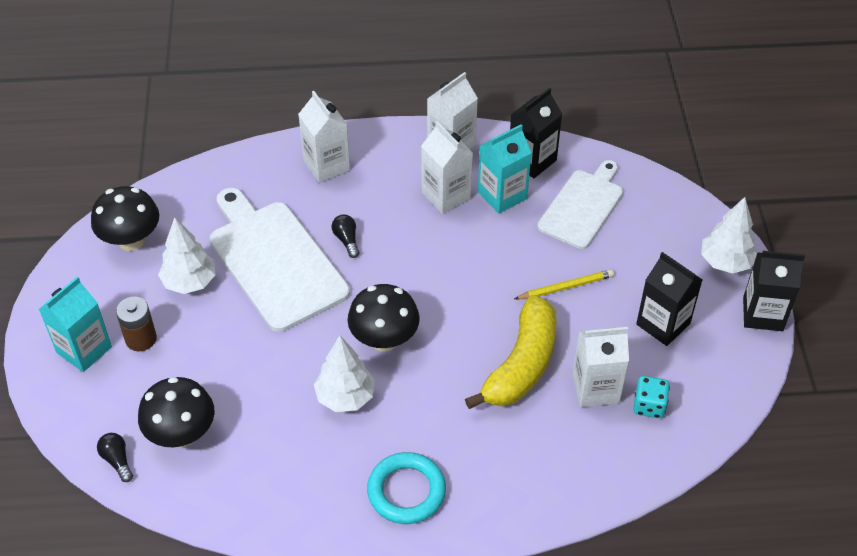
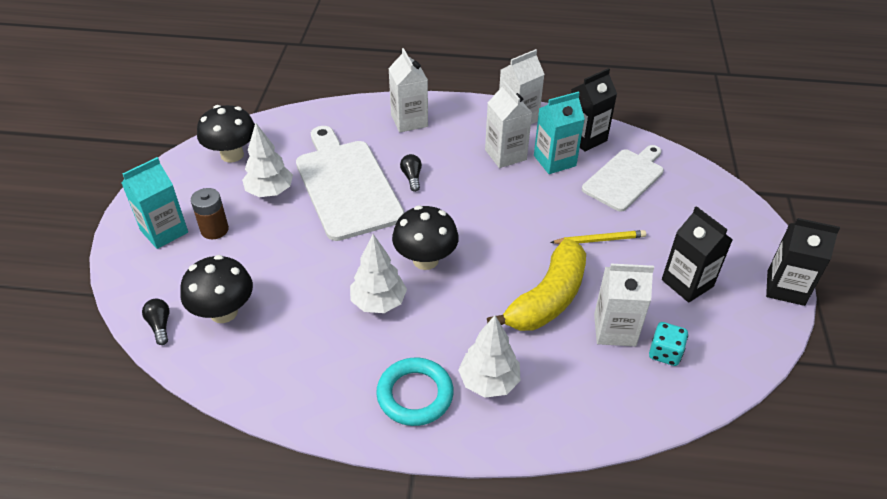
camera: 10 degrees right, 5 degrees down
(725, 262) = (753, 239): white tree -> white tree (489, 382)

